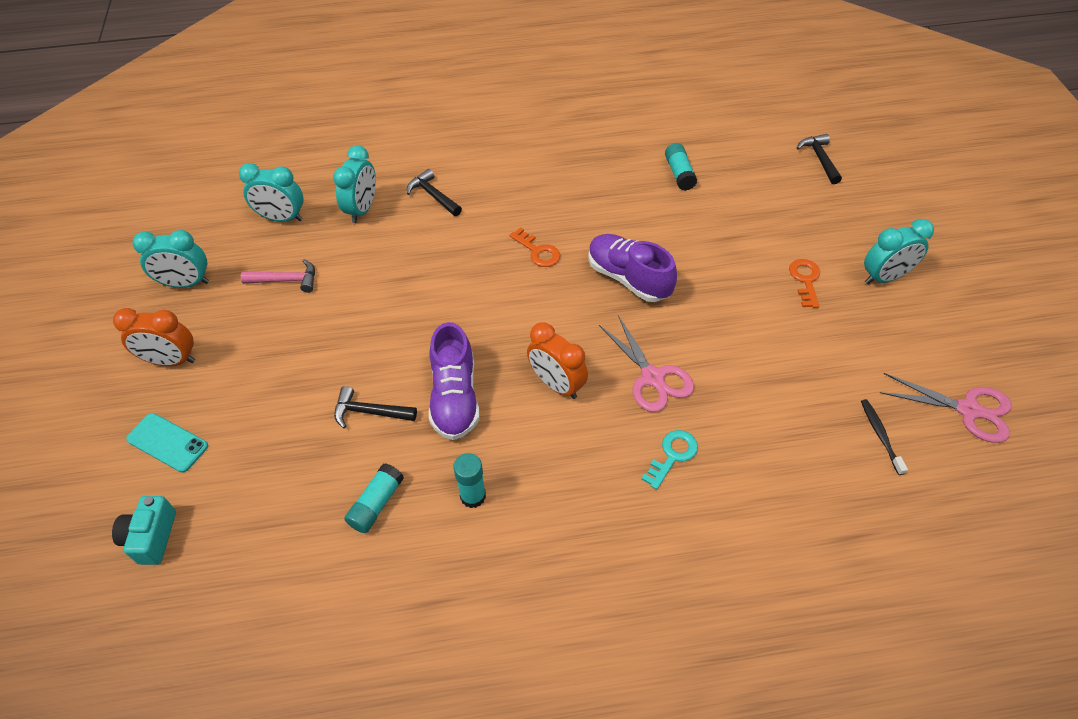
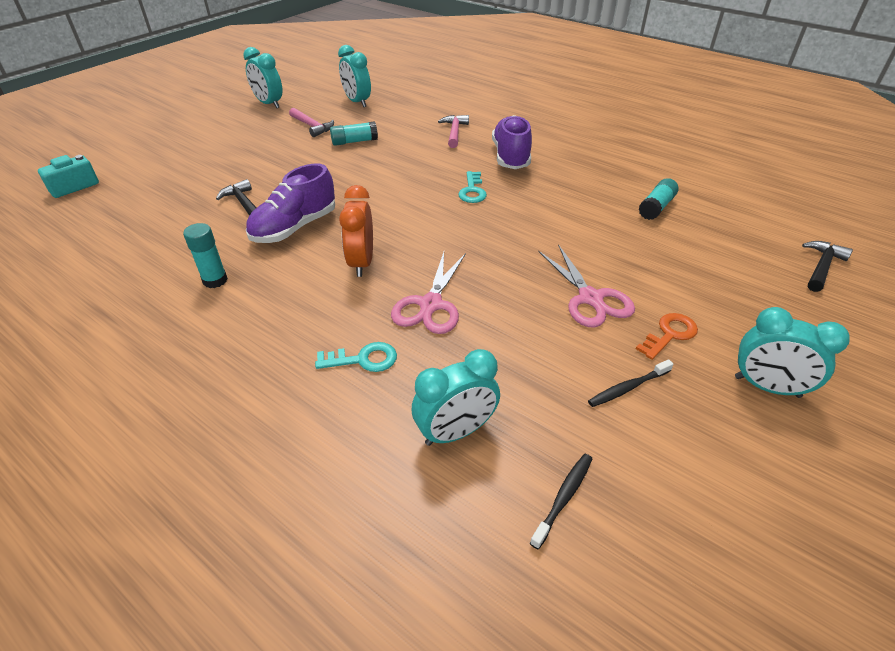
camera: 45 degrees right, 10 degrees down
(167, 442) = (147, 156): turquoise phone -> none
(171, 361) = (208, 128): orange clock -> none
(362, 209) = (404, 118): turquoise clock -> turquoise clock (456, 432)
(376, 504) = (169, 245): turquoise glue stick -> turquoise glue stick (354, 141)
(433, 195) = (454, 132): black hammer -> pink hammer
(538, 251) = (472, 191): orange key -> turquoise key
(628, 278) = (511, 240): purple shoe -> purple shoe (511, 156)
(829, 338) = (627, 388): none -> black toothbrush
(968, 410) = (706, 566): pink scissors -> pink scissors (590, 298)

